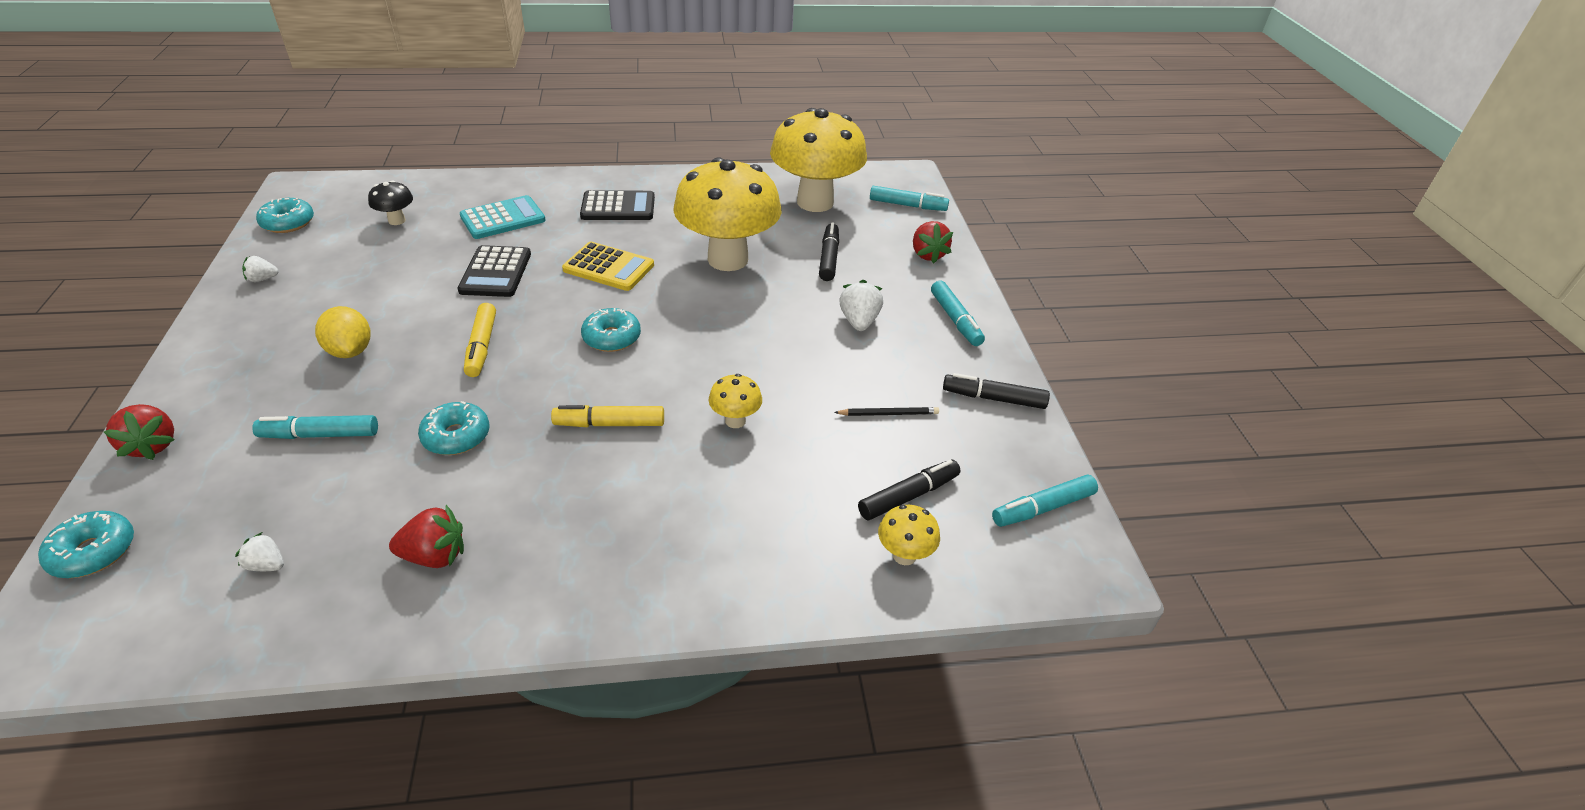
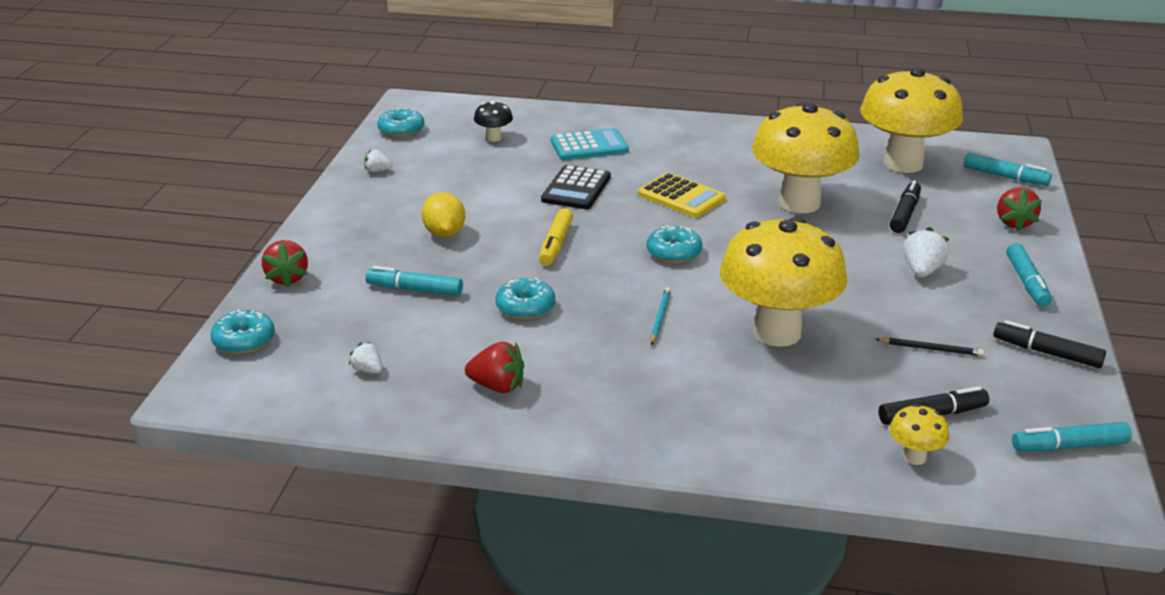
camera: 20 degrees right, 10 degrees down
(609, 424) = (659, 317): yellow marker -> turquoise pencil
(618, 207) = (700, 148): black calculator -> none
(735, 421) = (777, 332): yellow mushroom -> yellow mushroom, size x2.44

